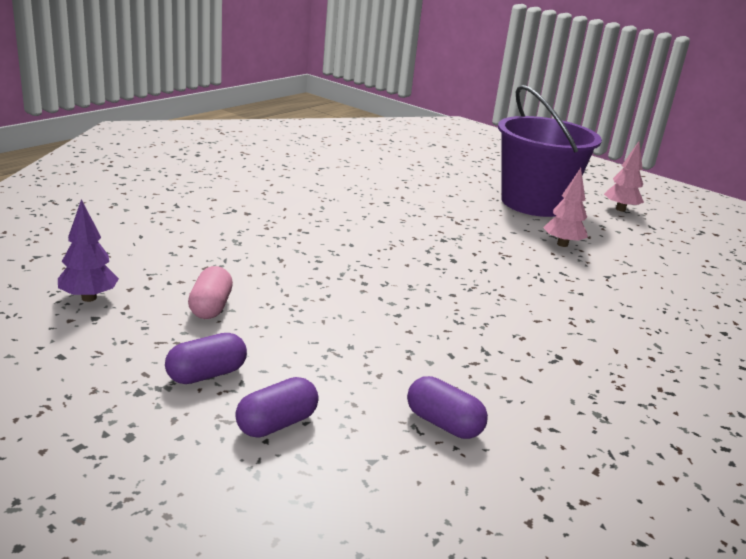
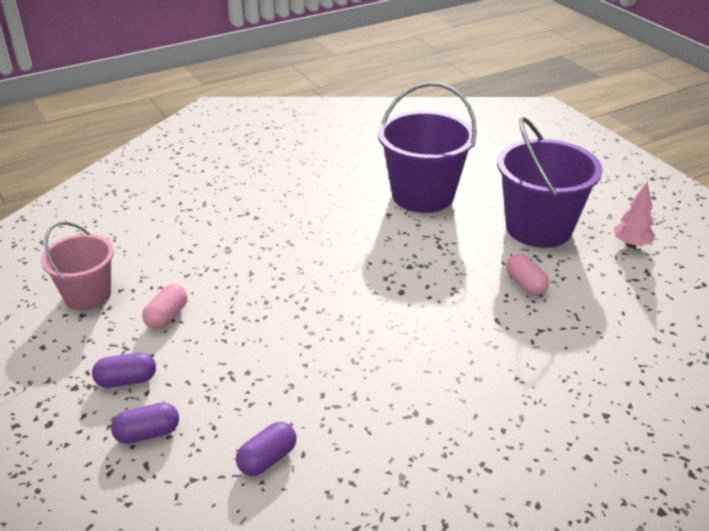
camera: 25 degrees right, 10 degrees up
(89, 298) = (87, 295): purple tree -> pink bucket
(407, 186) = (423, 195): none -> purple bucket
(443, 423) = (267, 459): purple capsule -> purple capsule turned 75 degrees clockwise
(562, 244) = (525, 285): pink tree -> pink capsule

